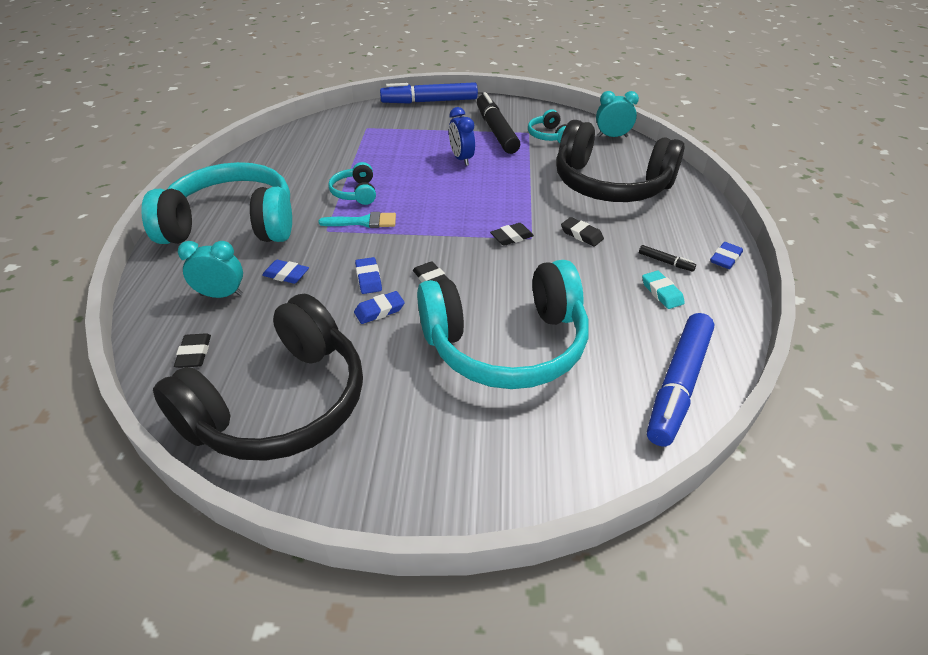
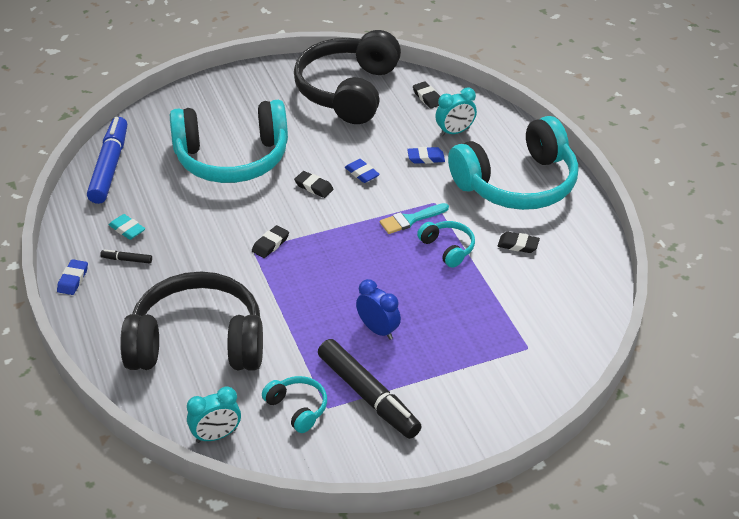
camera: 155 degrees right, 0 degrees up
(379, 310) = (334, 154): blue eraser -> none
(430, 101) = (496, 432): blue marker -> none
(506, 344) = (232, 158): turquoise headphones -> turquoise headphones turned 150 degrees counterclockwise
(581, 235) = (208, 266): black eraser -> black eraser (518, 245)

